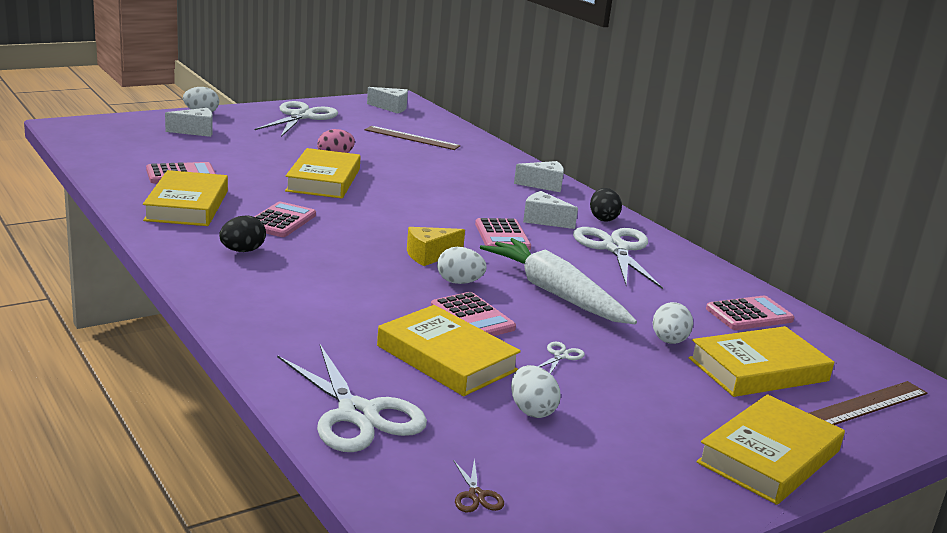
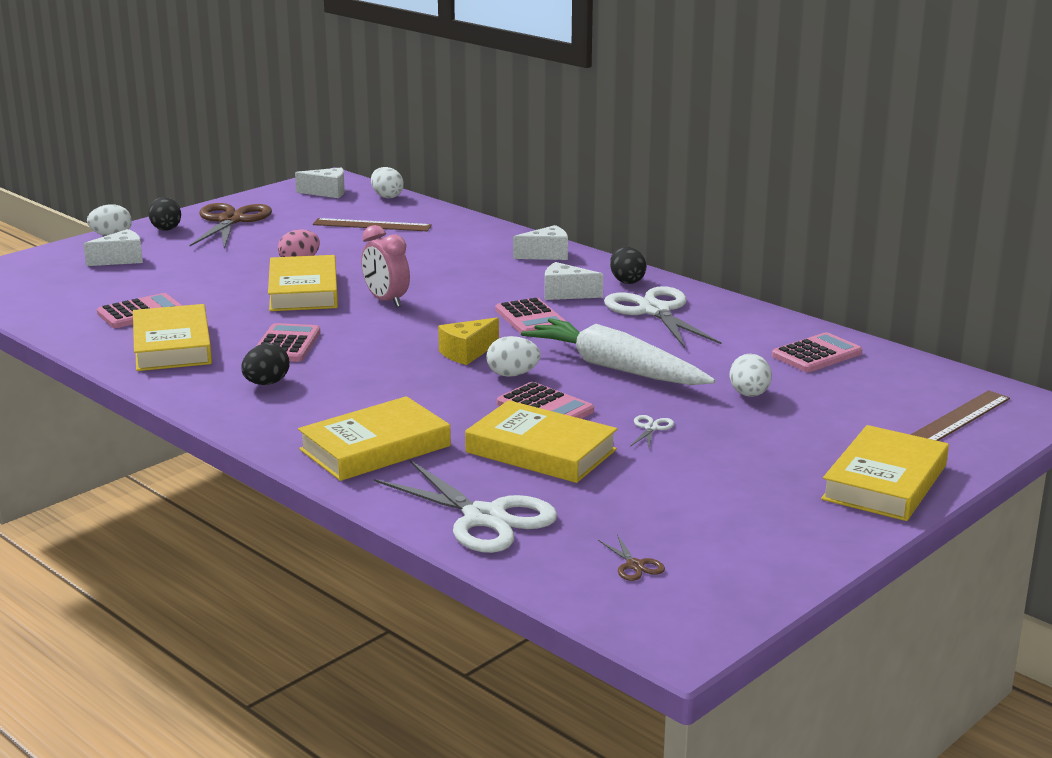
camera: 10 degrees left, 0 degrees up
(247, 114) = (166, 228): none -> black egg
(301, 116) = (230, 221): white scissors -> brown scissors
(387, 199) = (386, 301): none -> pink clock
(532, 410) = (648, 483): white egg -> white egg (387, 196)
(758, 370) = (845, 406): yellow book -> yellow book (375, 448)

